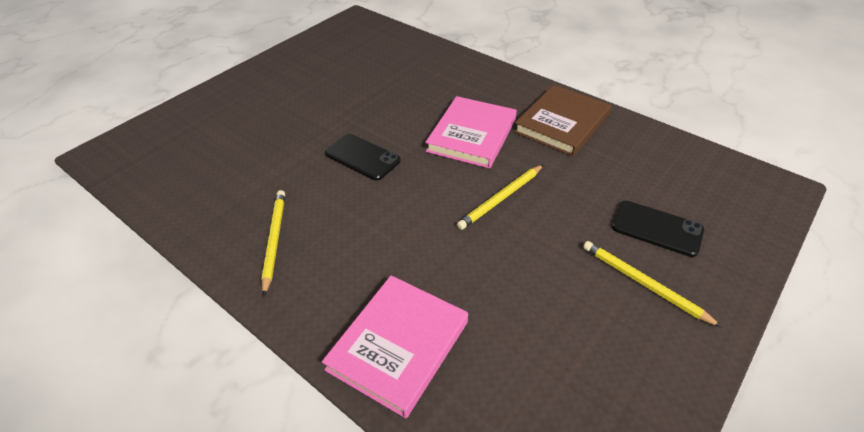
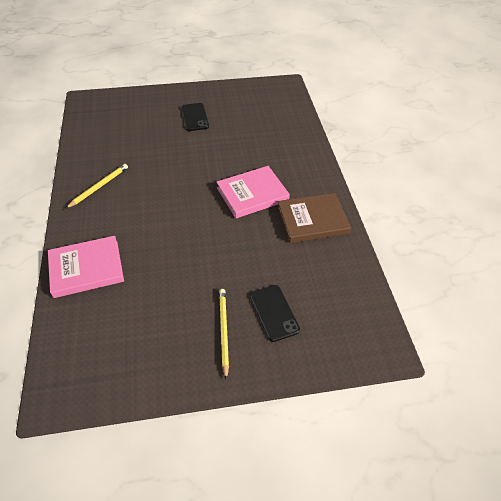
camera: 40 degrees right, 5 degrees up
(362, 157) = (184, 171): black phone -> black phone (195, 117)
(501, 198) = (218, 238): yellow pencil -> none

